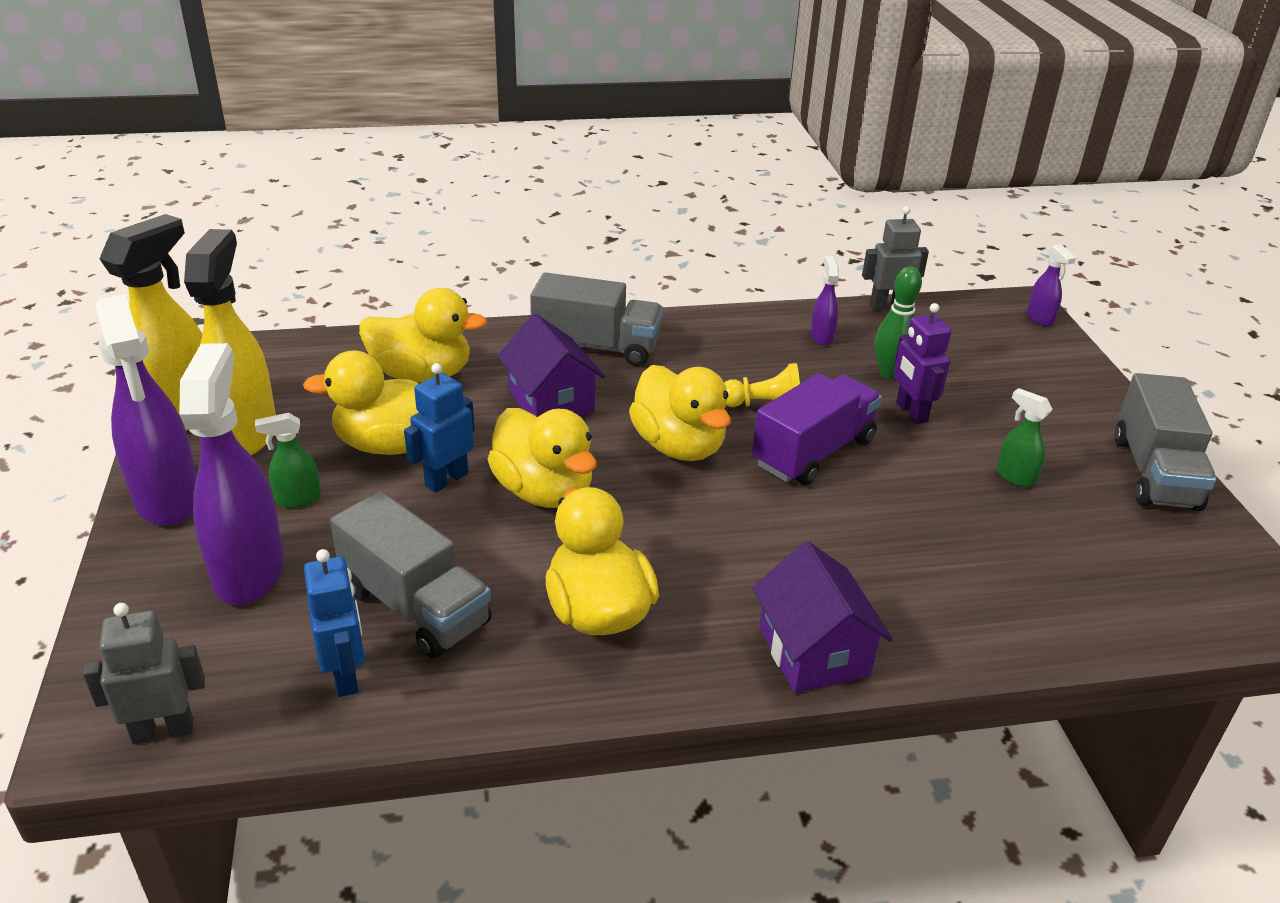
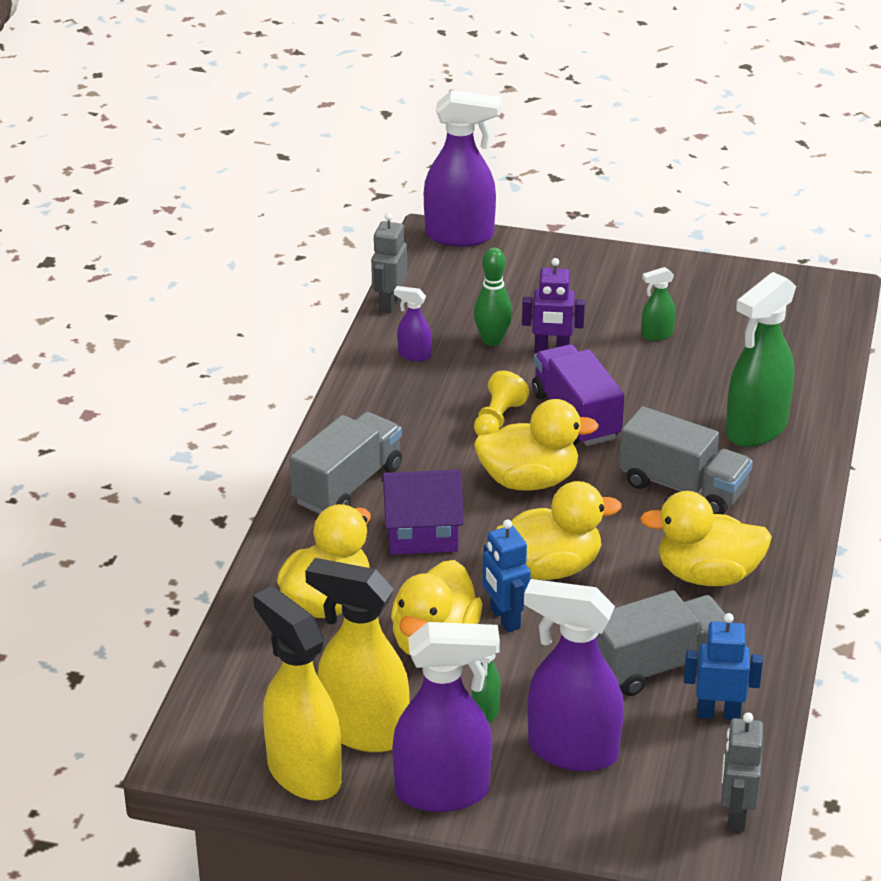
camera: 65 degrees left, 0 degrees up
(814, 652) = (791, 490): purple house -> none
(909, 594) = (755, 429): none -> green spray bottle
(1040, 318) = (460, 236): purple spray bottle -> purple spray bottle, size x2.17
(1154, 473) = (685, 274): grey truck -> grey truck (683, 487)

